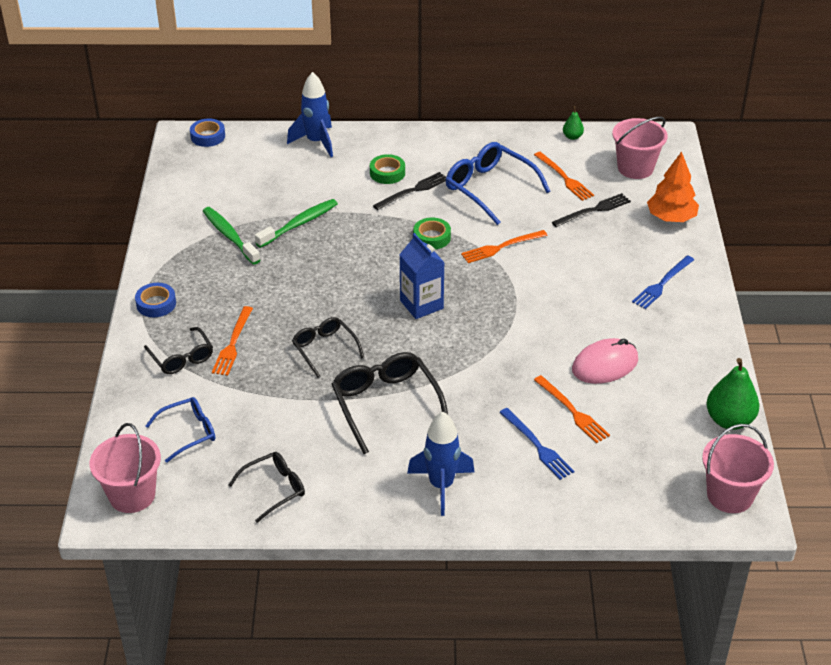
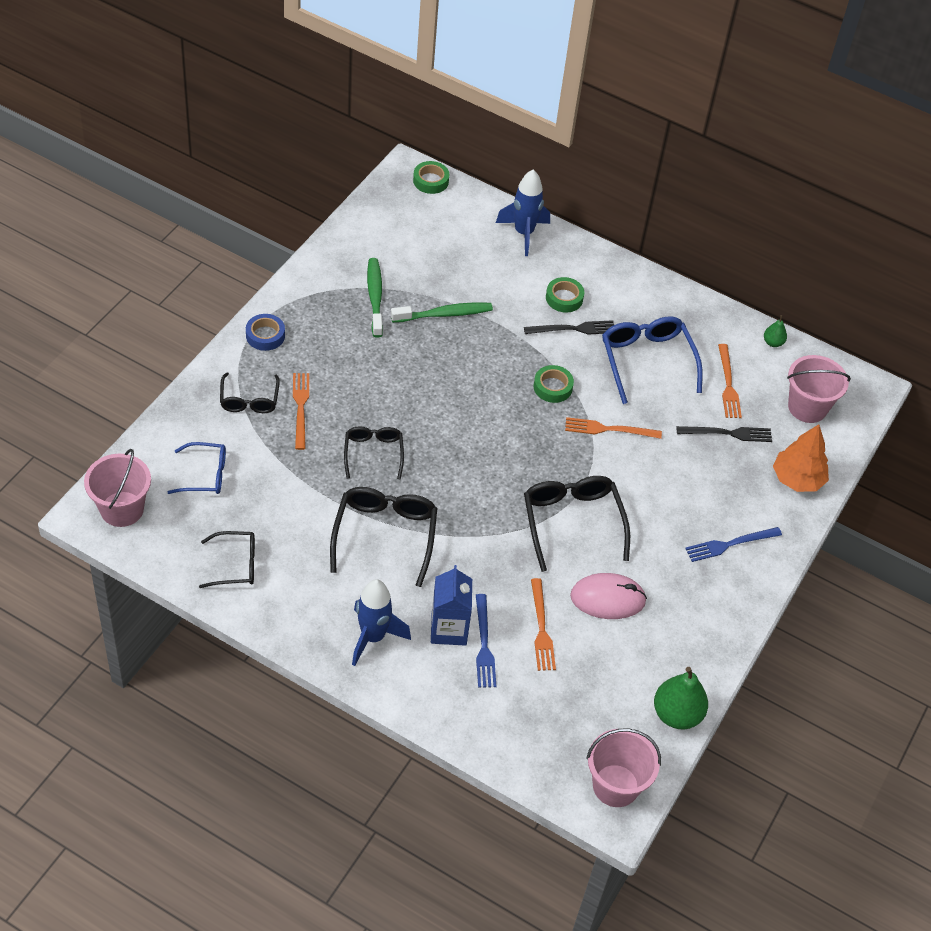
camera: 25 degrees right, 10 degrees up
(208, 136) = (430, 181): blue tape -> green tape
(233, 343) = (301, 408): orange fork -> orange fork turned 135 degrees clockwise
(421, 304) = (490, 452): blue carton -> blue carton (449, 629)
(530, 324) = (572, 522): none -> black glasses

